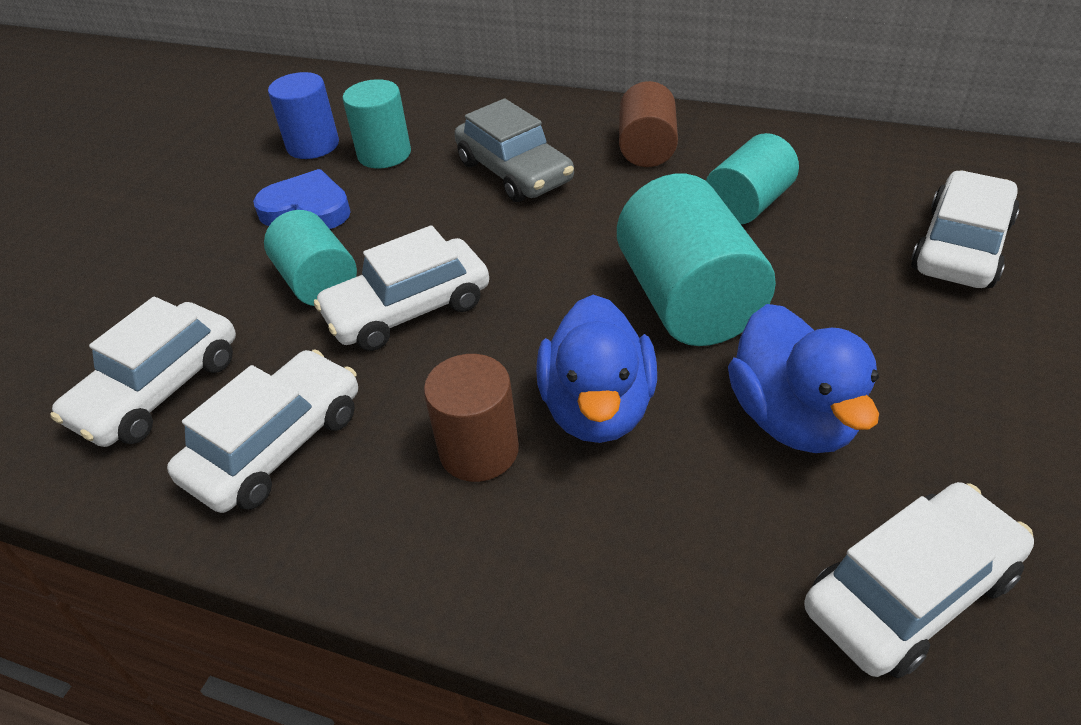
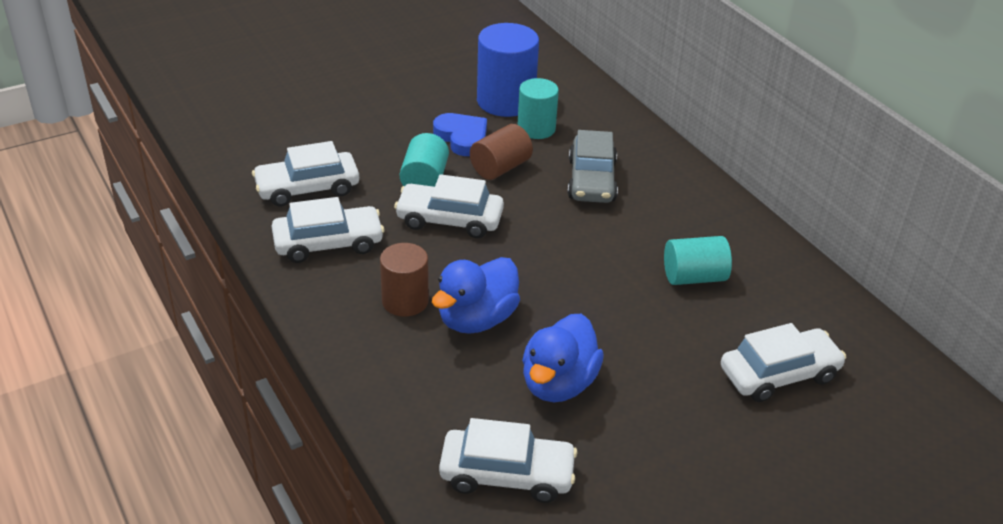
camera: 35 degrees right, 5 degrees down
(313, 145) = (506, 101): blue cylinder -> blue cylinder, size x1.58
(647, 148) = (684, 211): brown cylinder -> brown cylinder (500, 168)
(688, 301) = (587, 303): turquoise cylinder -> none

